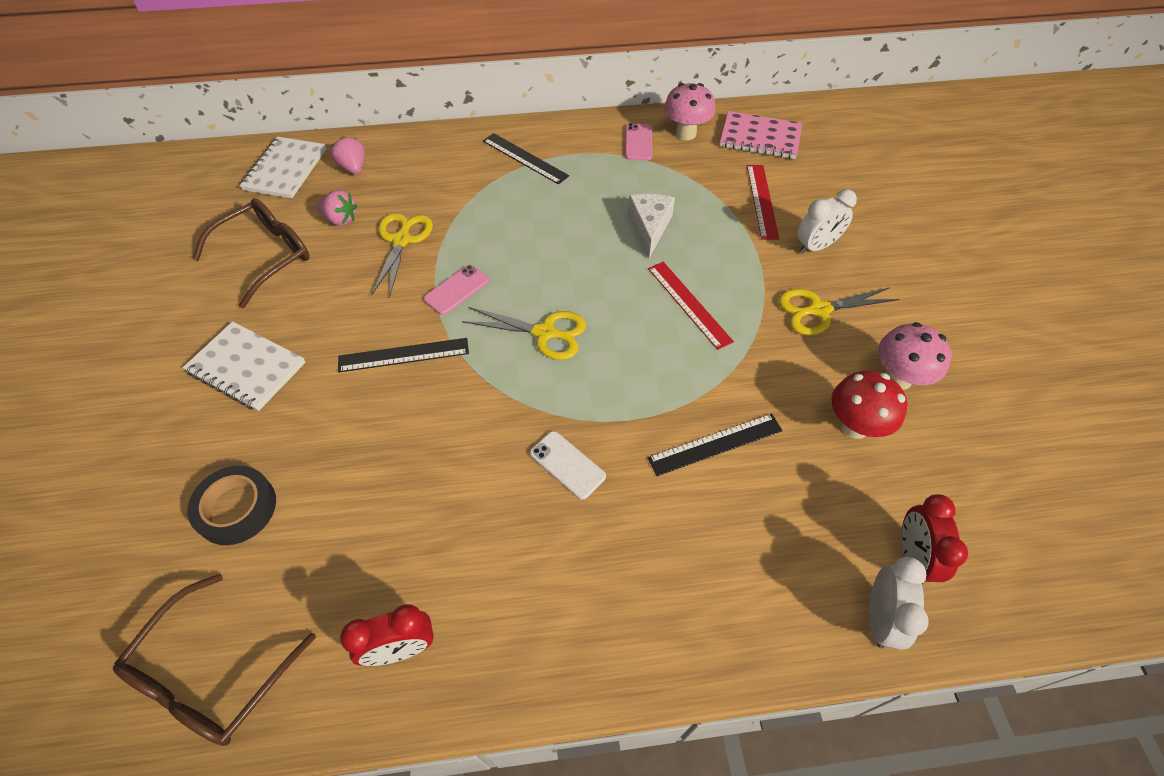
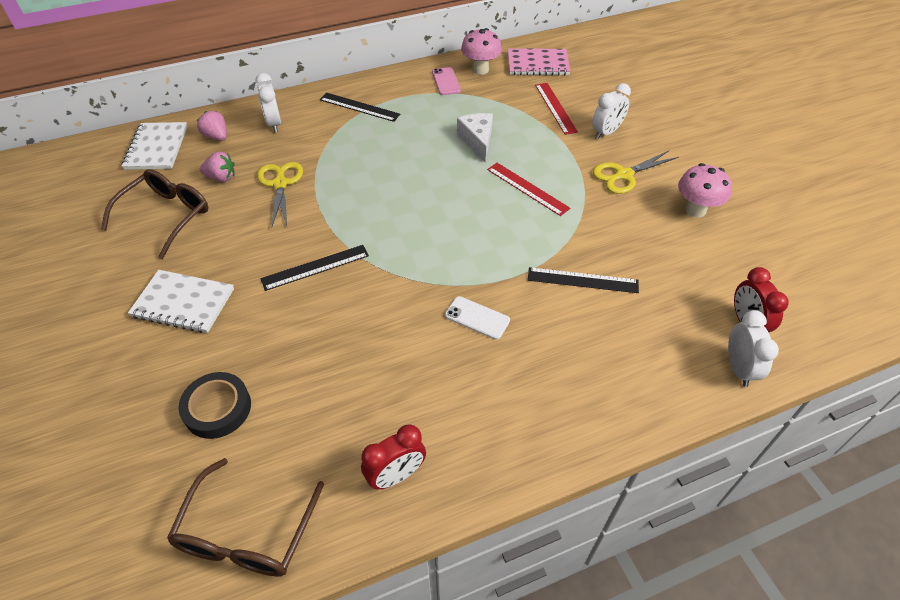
camera: 15 degrees left, 5 degrees down
(421, 162) = (274, 124): none -> white clock
(456, 290) = (341, 212): pink phone -> none
(544, 333) = (424, 229): yellow scissors -> none
(715, 444) = (582, 280): black ruler -> black ruler turned 45 degrees clockwise
(854, 426) = (677, 247): red mushroom -> none

